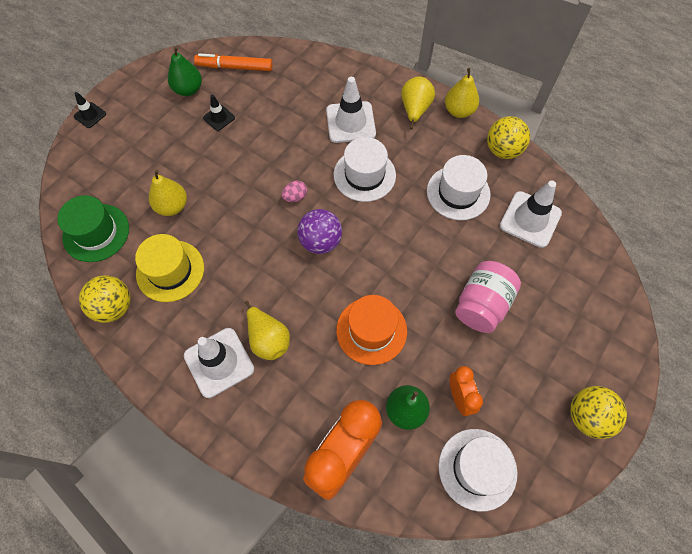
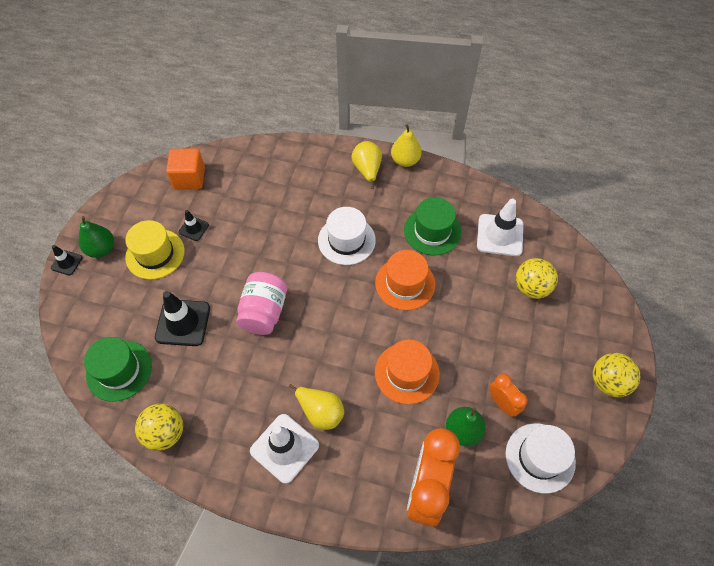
camera: 20 degrees left, 5 degrees down
(170, 270) = (205, 381): yellow hat -> yellow hat (155, 254)
(172, 206) = (183, 323): yellow pear -> black traffic cone
(188, 90) = (154, 211): green pear -> green pear (101, 249)
(234, 67) = (189, 178): orange marker -> orange cube
(295, 197) = (293, 278): pink egg -> none
(320, 241) = (331, 311): purple ball -> none
(350, 122) = (315, 197): white traffic cone -> none
(407, 238) = (405, 283): none -> orange hat
(458, 193) = (432, 231): white hat -> green hat
(482, 305) = (489, 319): pink jar -> pink jar (264, 312)
(503, 150) = (454, 183): yellow ball -> yellow ball (531, 288)

